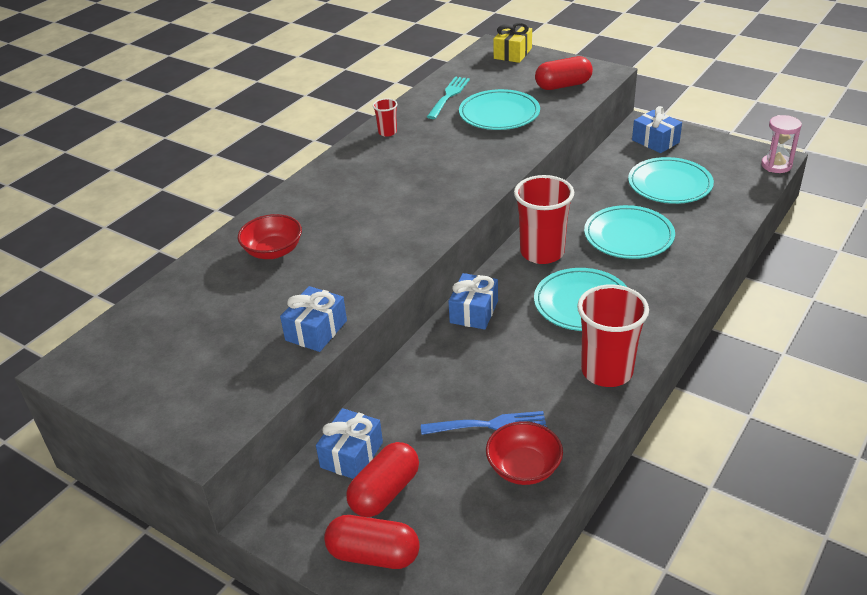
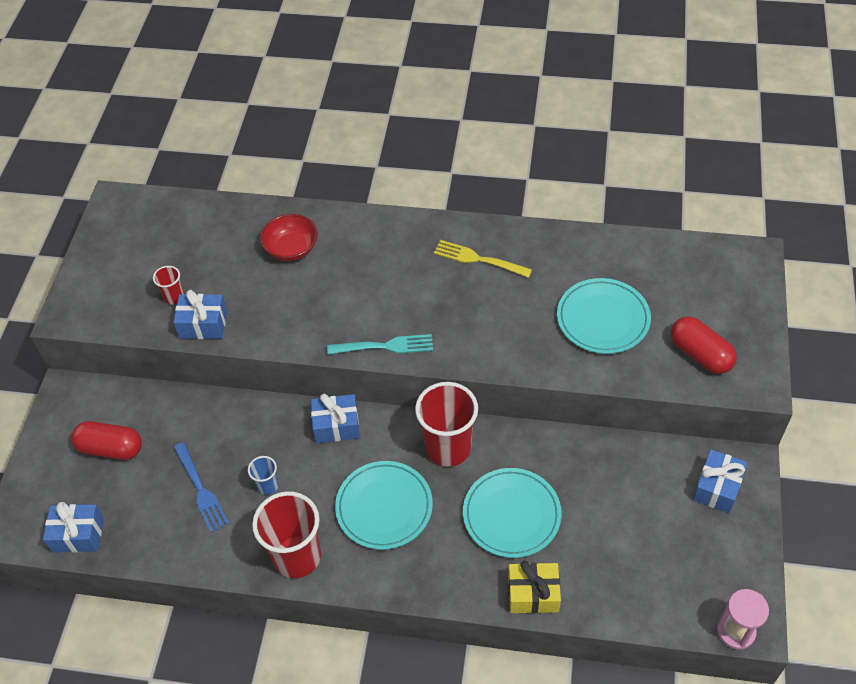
camera: 65 degrees right, 15 degrees up
(351, 455) = (140, 411): blue gift -> blue gift (78, 534)
(373, 555) = (53, 466): red capsule -> none
(387, 132) = (516, 242): red cup -> red cup (174, 297)
(388, 153) = (479, 259): none -> yellow fork
(449, 96) = (615, 262): turquoise fork -> turquoise fork (384, 346)
(512, 53) = (748, 281): yellow gift -> yellow gift (533, 594)
(514, 373) = (268, 485): none -> blue cup
(524, 468) = (162, 531): red bowl -> none
(669, 184) = (630, 527): turquoise plate -> none

